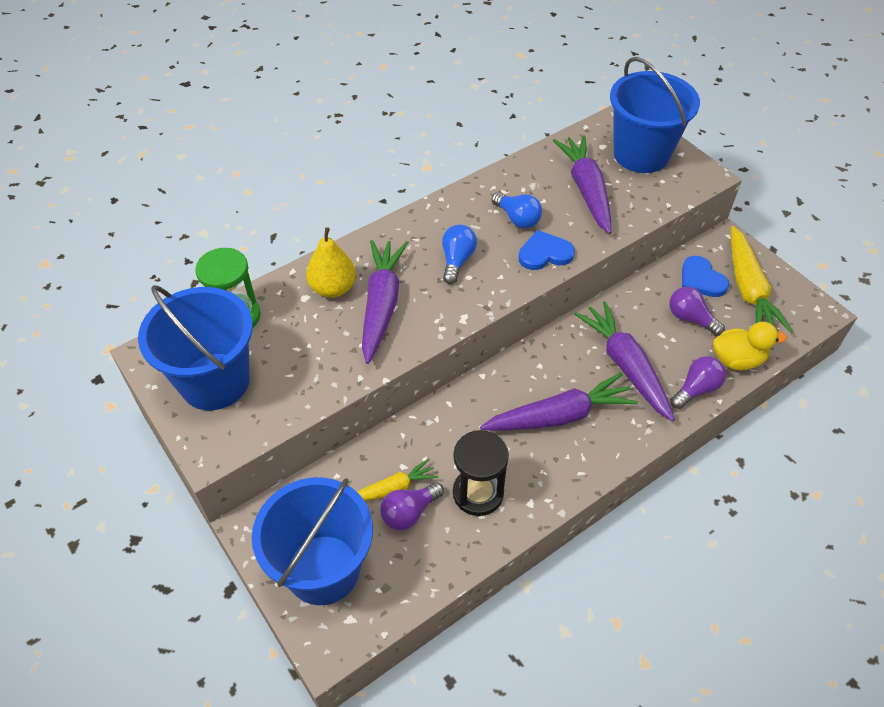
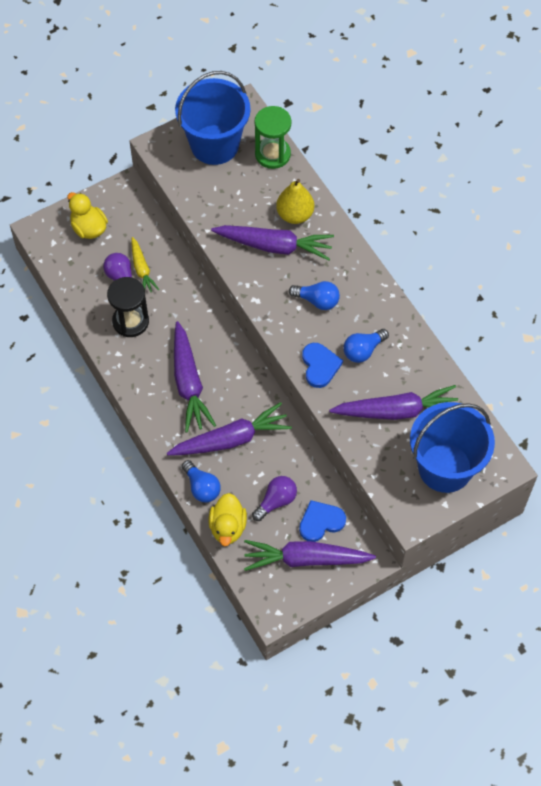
camera: 95 degrees right, 10 degrees up
(323, 569) = (89, 228): blue bucket -> yellow duck
(696, 389) = (201, 487): purple light bulb -> blue light bulb
(748, 289) = (305, 559): yellow carrot -> purple carrot

